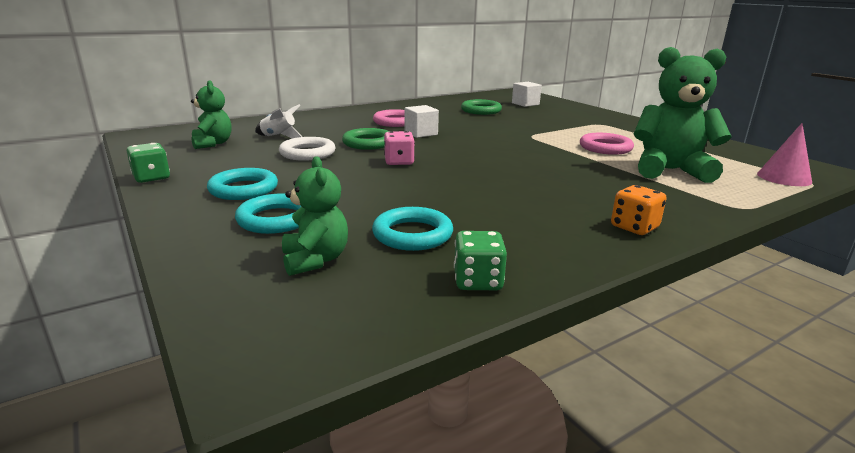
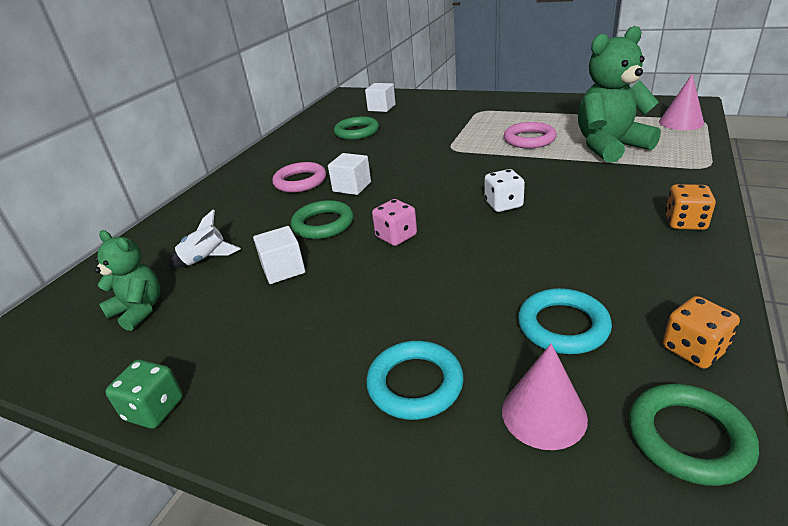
camera: 30 degrees left, 10 degrees up
(243, 189) = (305, 361): turquoise ring -> none
(307, 153) = (283, 269): white ring -> white cube
(315, 260) = (544, 414): green teddy bear -> pink cone
(376, 309) = (688, 437): none -> green ring
(477, 281) = (694, 349): green dice -> orange dice
(504, 171) = (503, 204): none -> white dice

